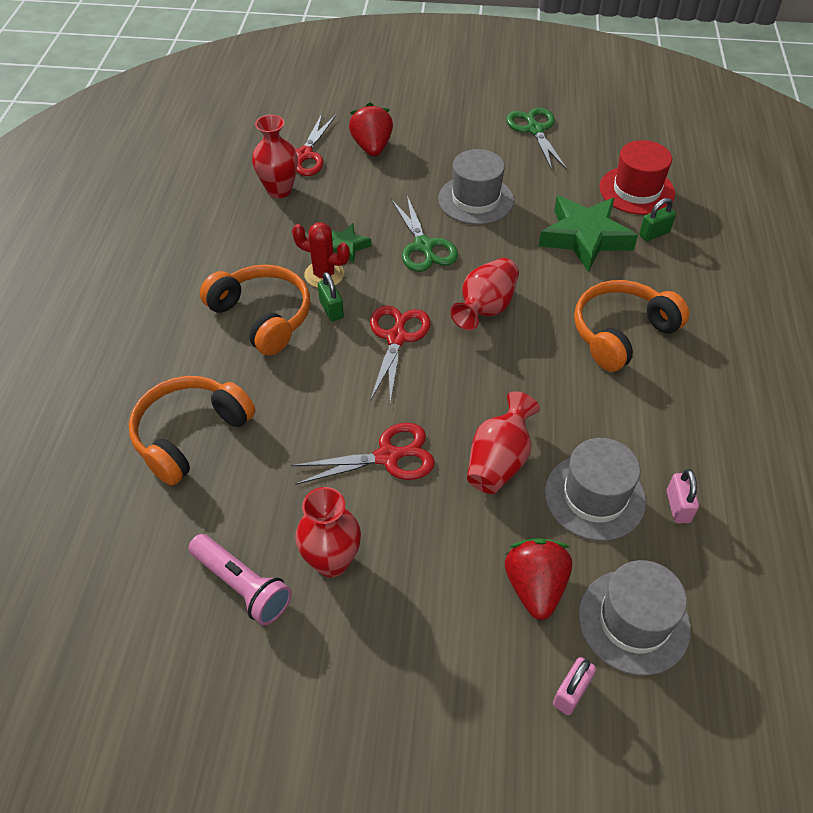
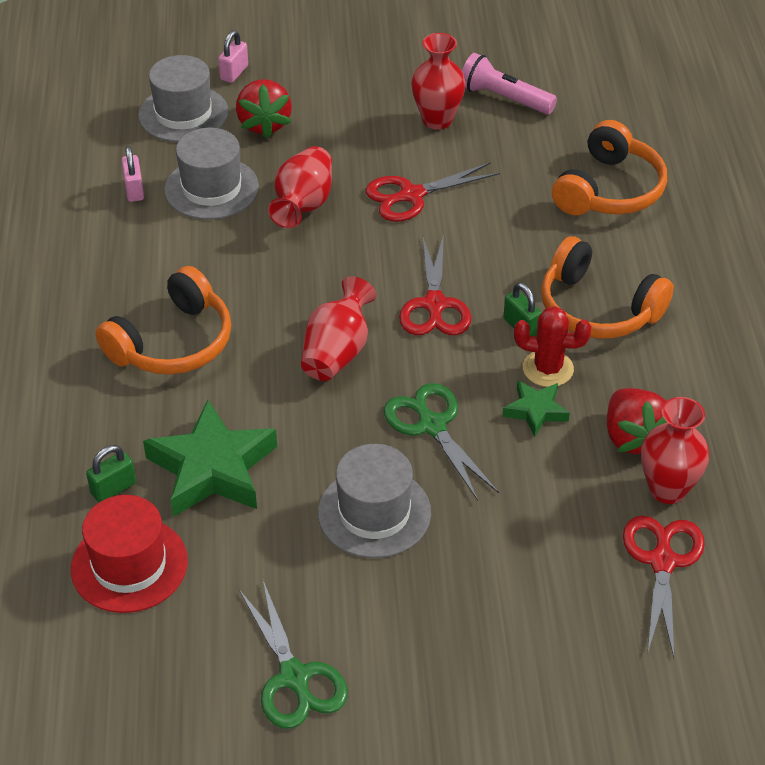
camera: 170 degrees right, 5 degrees down
(372, 147) = (560, 595): red strawberry -> red strawberry (632, 438)

